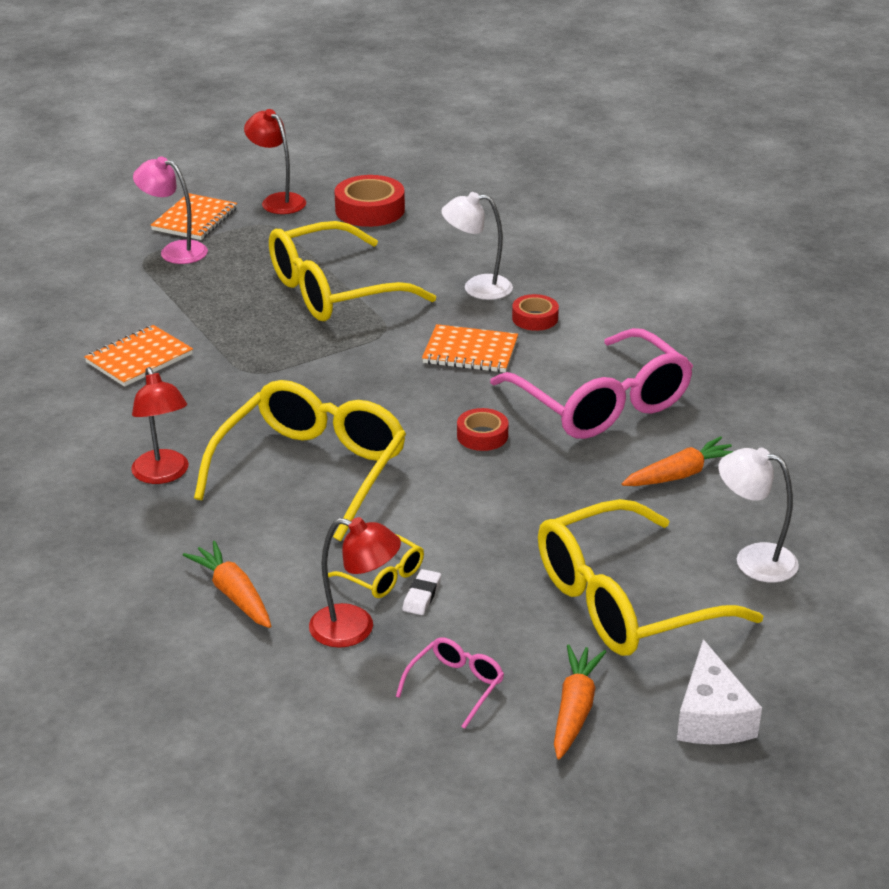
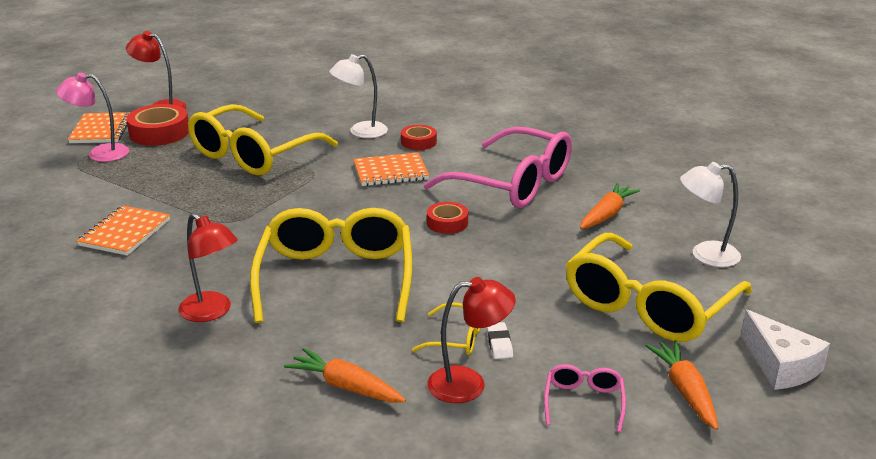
camera: 25 degrees left, 5 degrees down
(370, 210) = (239, 100): red tape -> red tape (159, 132)

